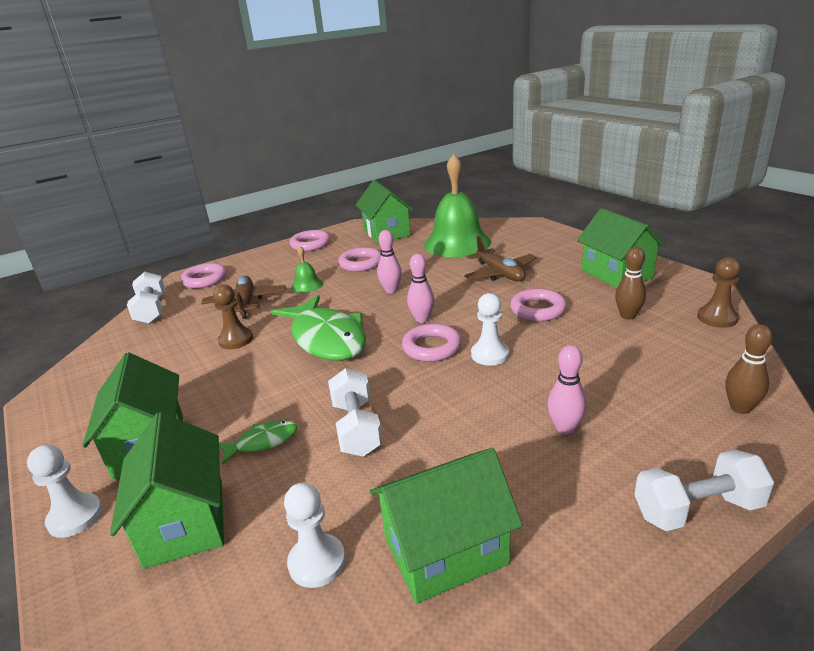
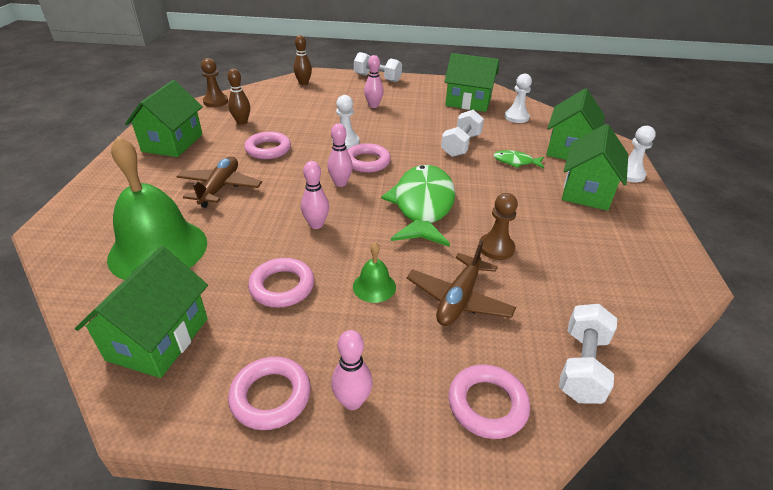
camera: 145 degrees left, 10 degrees up
(272, 256) = (352, 401): none -> pink bowling pin

